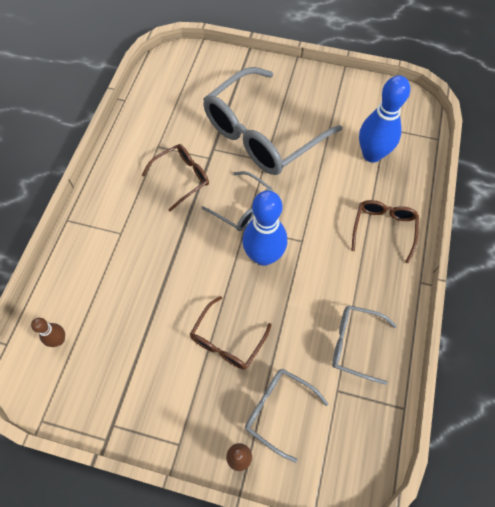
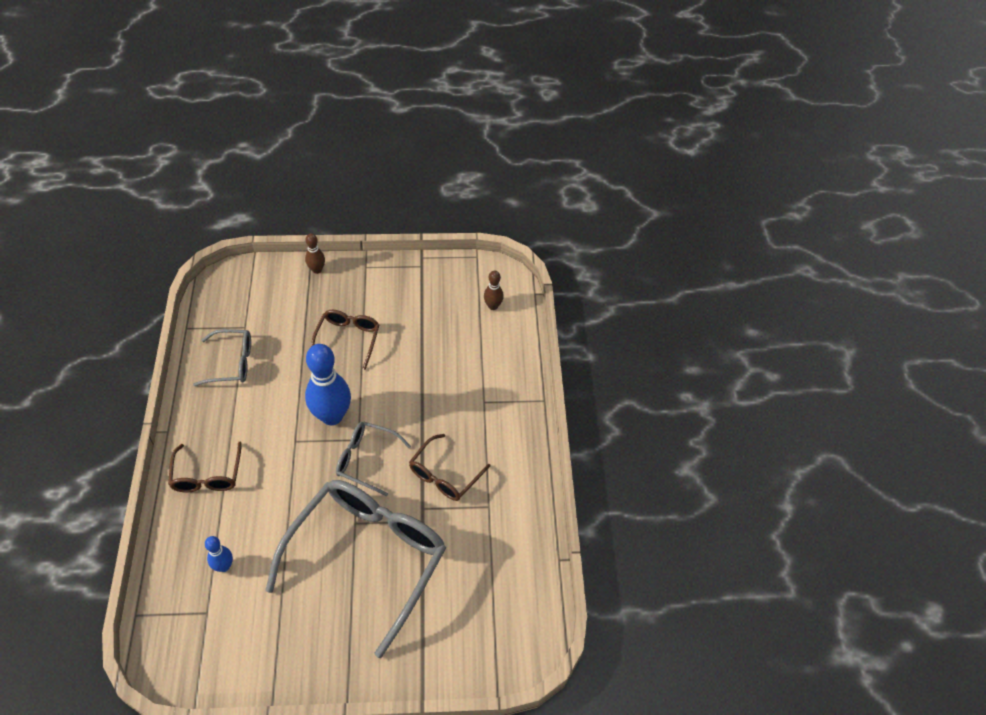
camera: 160 degrees right, 10 degrees down
(278, 410) = (292, 303): grey glasses -> none
(372, 154) = (224, 566): blue bowling pin -> blue bowling pin, size x0.49

